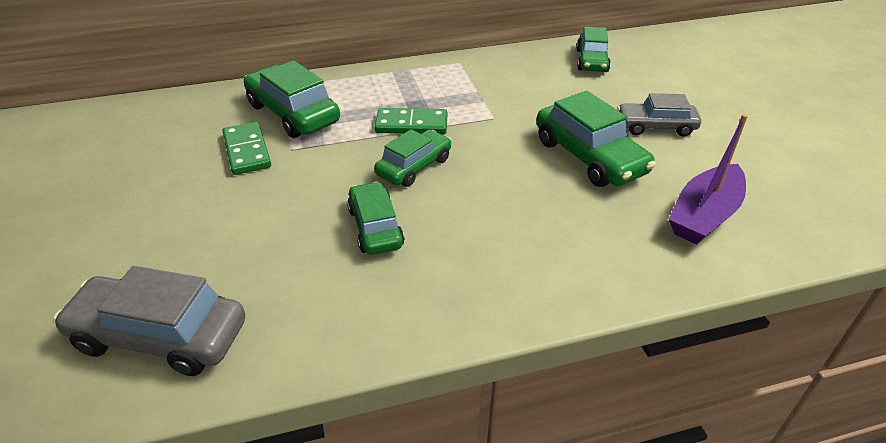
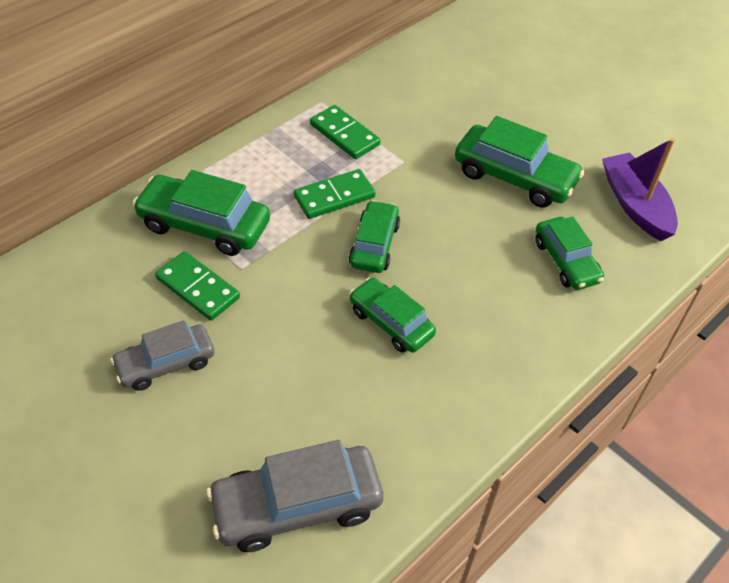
camera: 30 degrees left, 10 degrees up
(458, 87) = (344, 135): none -> green domino
(591, 61) = (444, 59): green car -> green car (566, 261)
(655, 127) = (546, 123): grey car -> grey car (166, 363)
(704, 215) = (635, 205): purple boat -> purple boat turned 150 degrees clockwise

